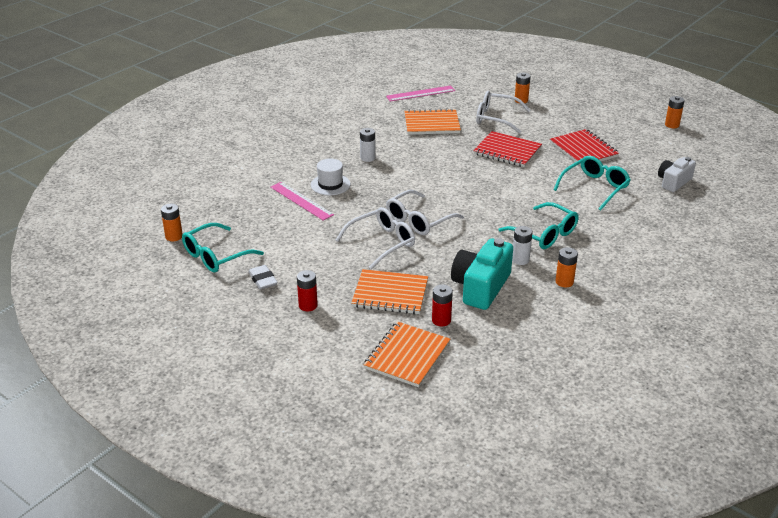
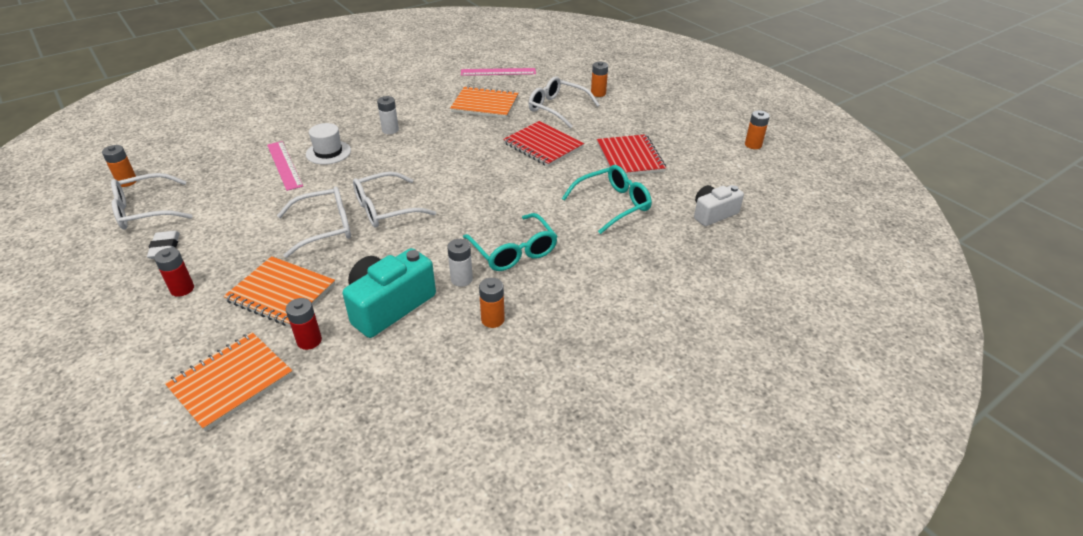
camera: 15 degrees right, 5 degrees up
(216, 256) = (145, 211): turquoise glasses -> white glasses

